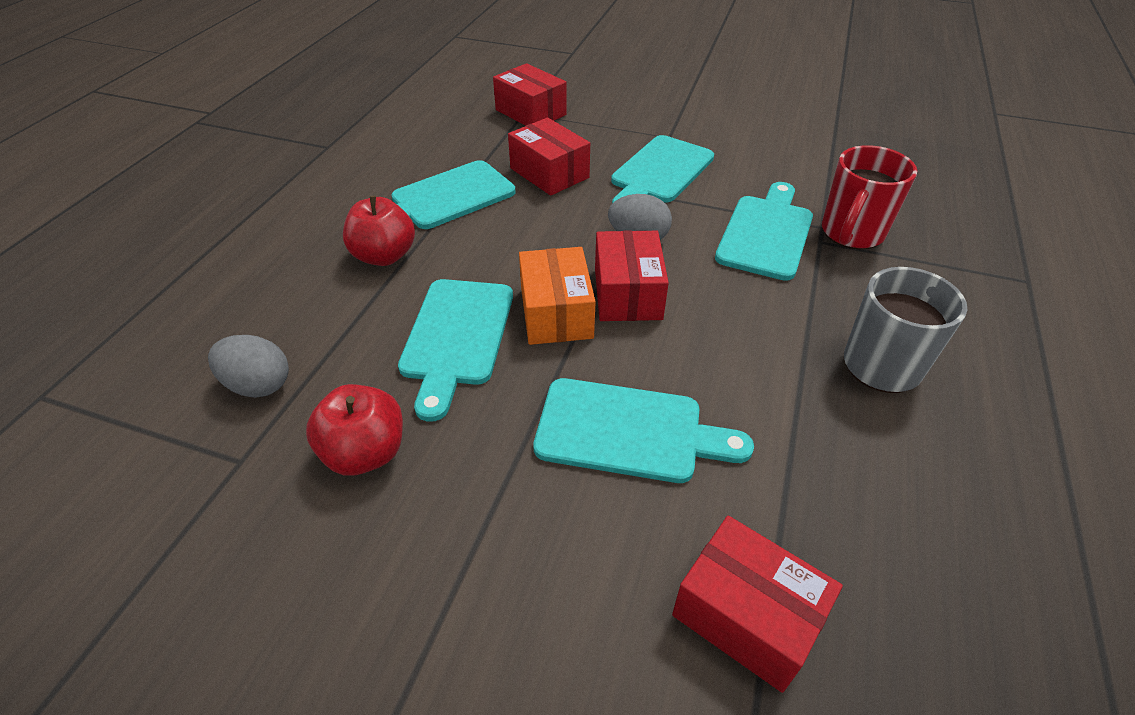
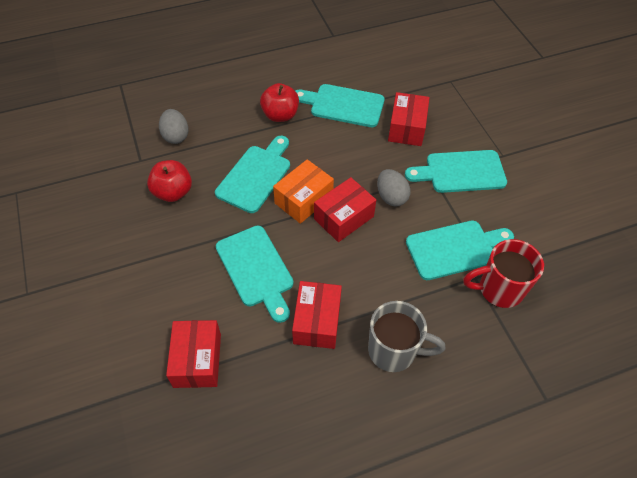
camera: 50 degrees right, 10 degrees up
(456, 337) = (256, 176): turquoise cutting board -> turquoise cutting board turned 150 degrees clockwise
(530, 112) = (454, 83): red box -> red box (317, 321)

